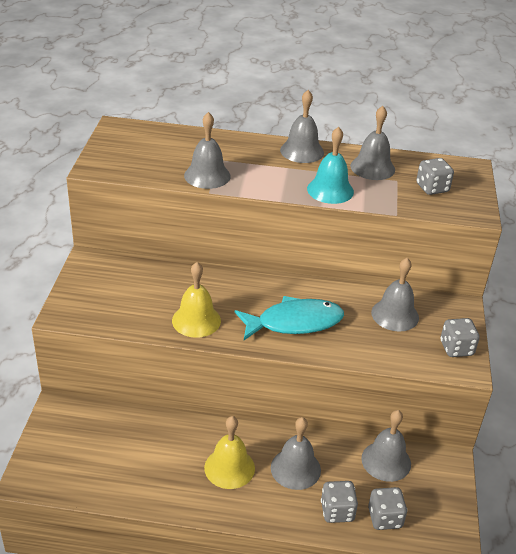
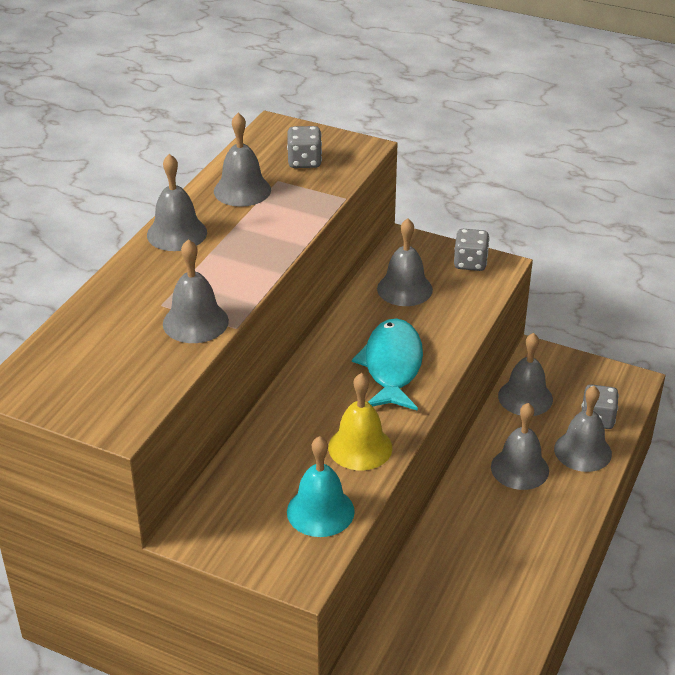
camera: 70 degrees left, 0 degrees up
(229, 468) = (506, 523): yellow bell -> none
(330, 190) = (276, 232): turquoise bell -> turquoise bell (320, 511)
(337, 511) = (582, 451): grey dice -> grey bell

